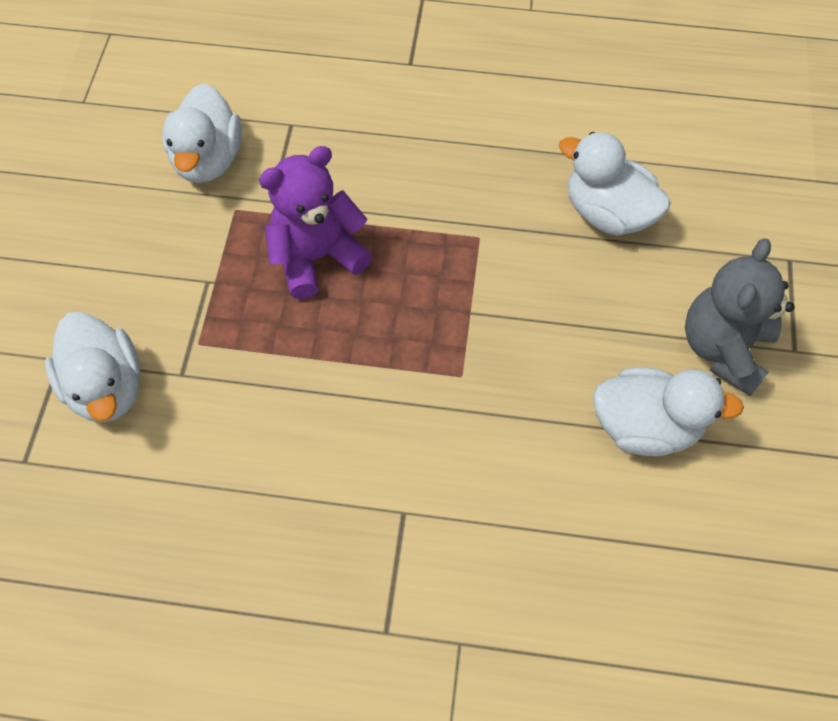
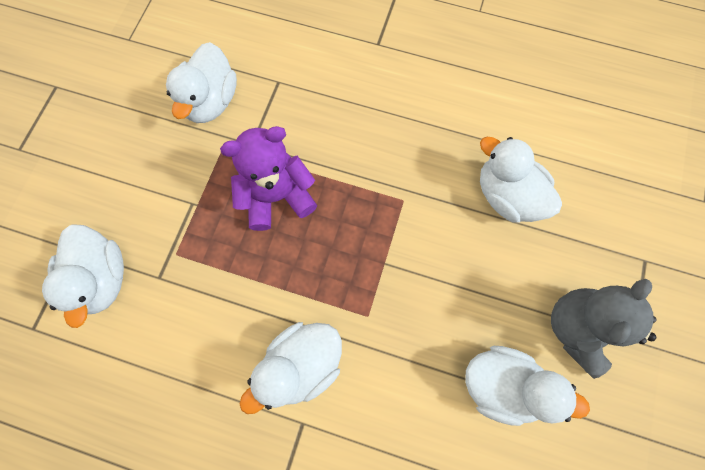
camera: 10 degrees right, 10 degrees up
(388, 445) = (301, 365): none -> white duck

